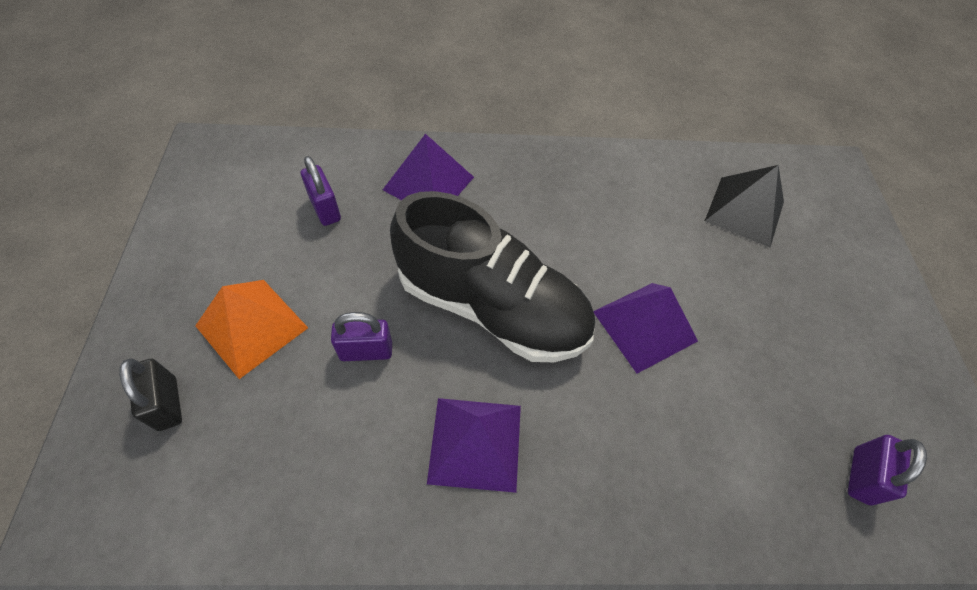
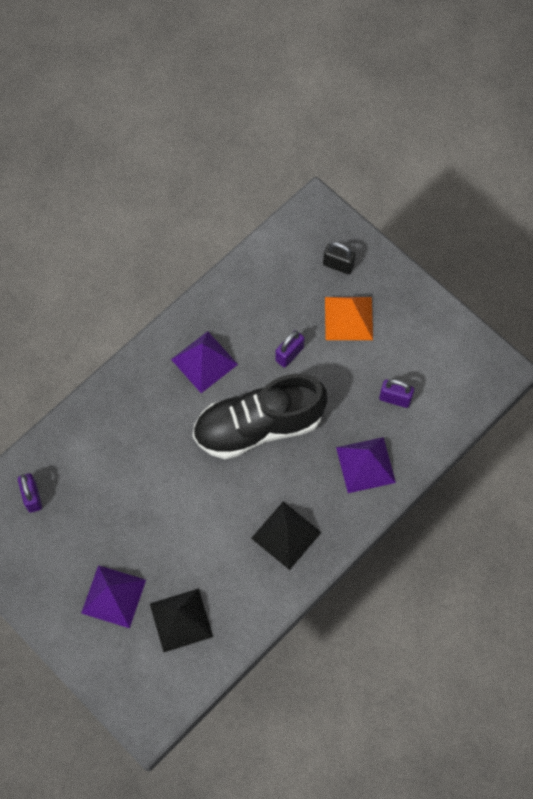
camera: 140 degrees right, 10 degrees up
(571, 193) = (286, 535): none -> black pyramid
(644, 326) = (179, 485): purple pyramid -> purple pyramid (113, 596)

